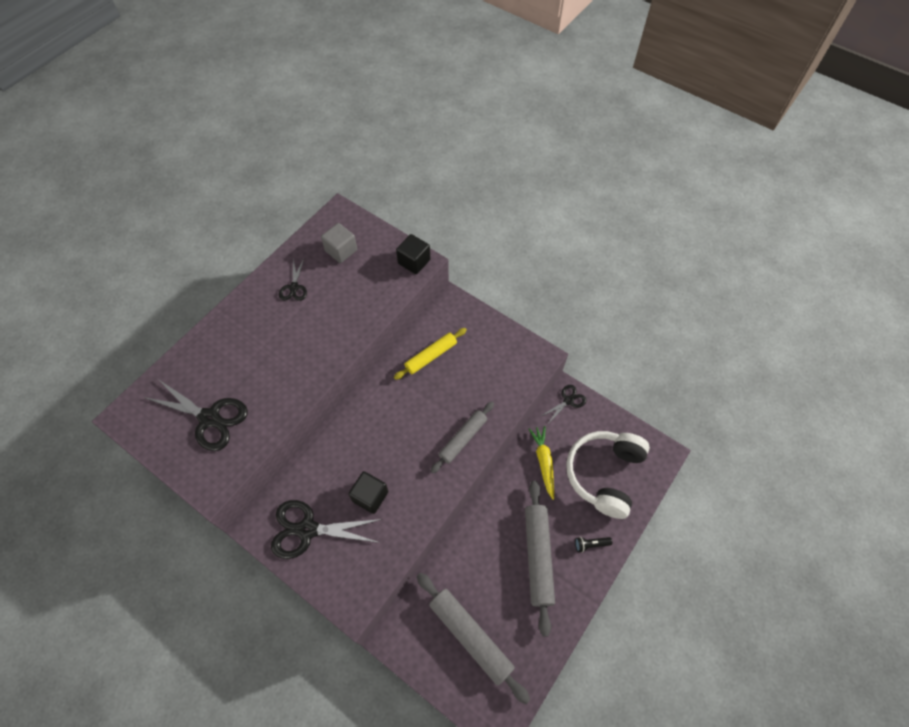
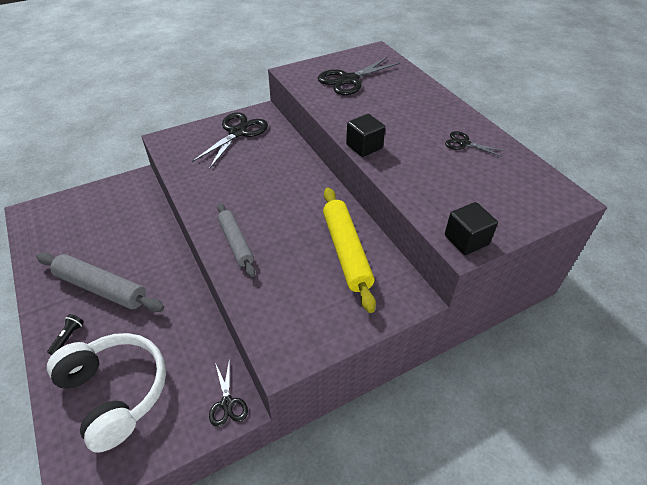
camera: 115 degrees right, 15 degrees down
(341, 250) = (505, 186): grey cube -> none
(370, 496) = (234, 168): black cube -> black cube (364, 146)
(431, 356) = (346, 251): yellow rolling pin -> yellow rolling pin, size x1.52
(470, 636) = (94, 219): grey rolling pin -> none
(543, 462) = (178, 337): yellow carrot -> none

